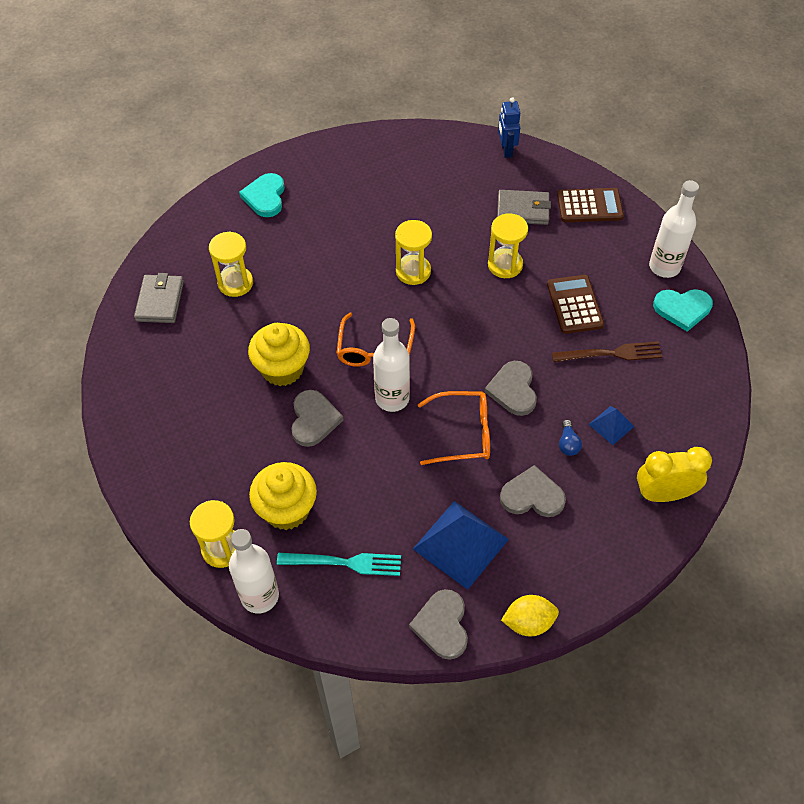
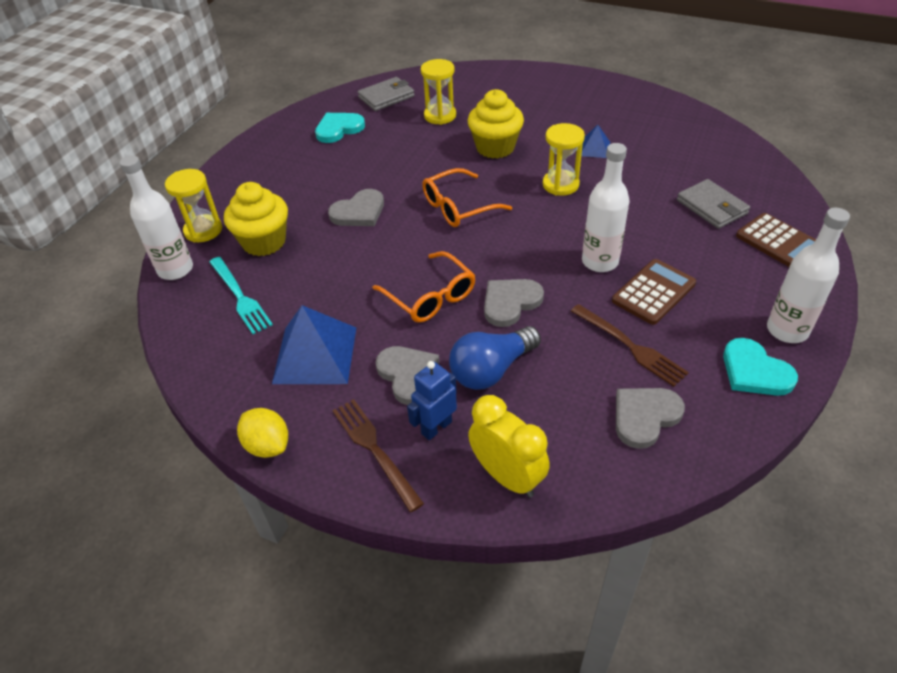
camera: 55 degrees right, 10 degrees down
(265, 197) = (532, 87): turquoise heart -> turquoise heart (339, 129)
(282, 369) = (389, 174): yellow cupcake -> yellow cupcake (495, 147)
(392, 398) = (422, 239): white bottle -> white bottle (600, 262)
(442, 625) = (222, 386): grey heart -> grey heart (645, 417)
(505, 265) = (637, 228): yellow hourglass -> none
(506, 150) = (760, 165): blue robot -> blue robot (436, 427)
(568, 443) = (491, 370): blue light bulb -> blue light bulb, size x2.10
(583, 557) = (374, 449): none -> brown fork
(611, 425) = (546, 390): blue pyramid -> blue pyramid (594, 148)

